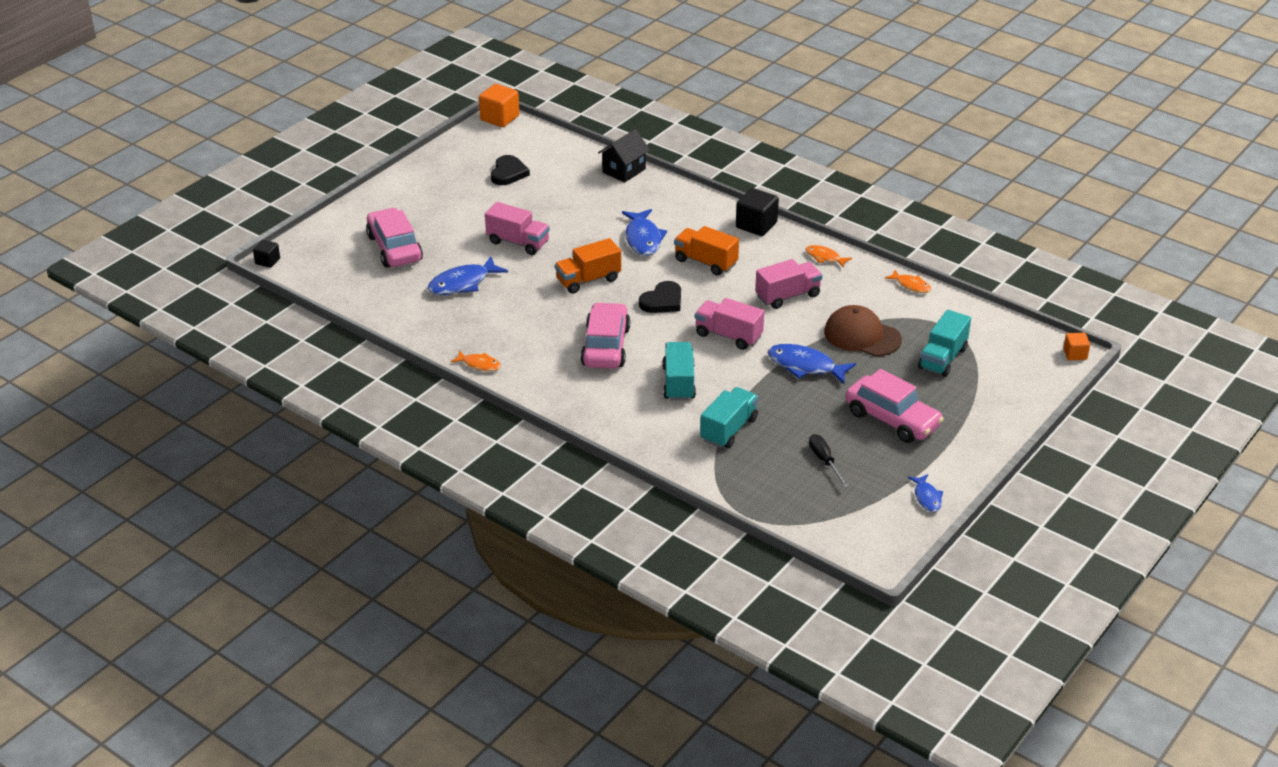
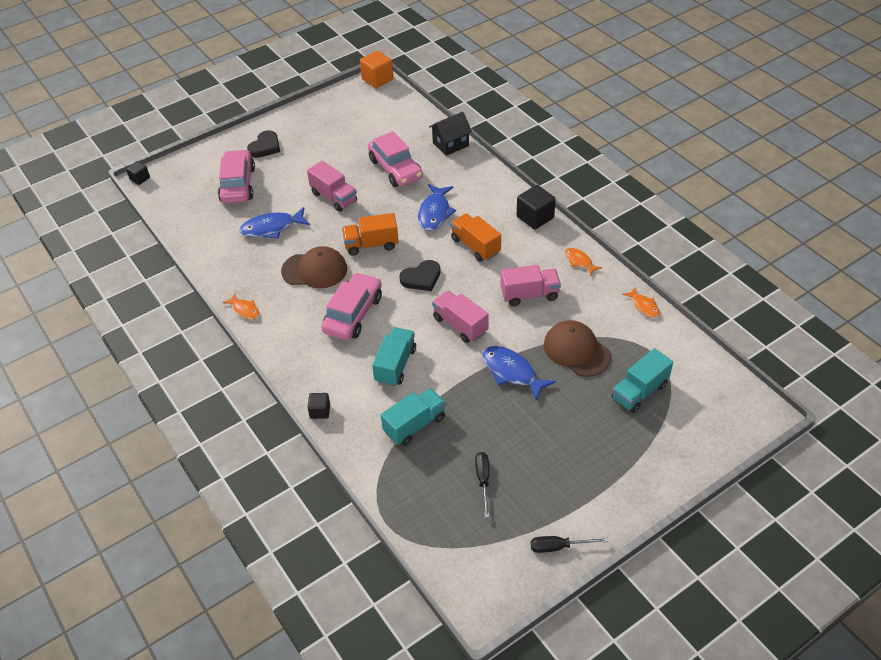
camera: 20 degrees right, 10 degrees up
(508, 173) = (359, 131): black heart -> black heart (265, 147)
(537, 314) = (315, 270): none -> brown cap
(620, 438) = (320, 411): none -> black cube
(892, 419) = (564, 449): pink car -> pink car (395, 169)
(927, 497) = (558, 547): blue fish -> black screwdriver
(1075, 354) = (768, 415): orange cube -> none

